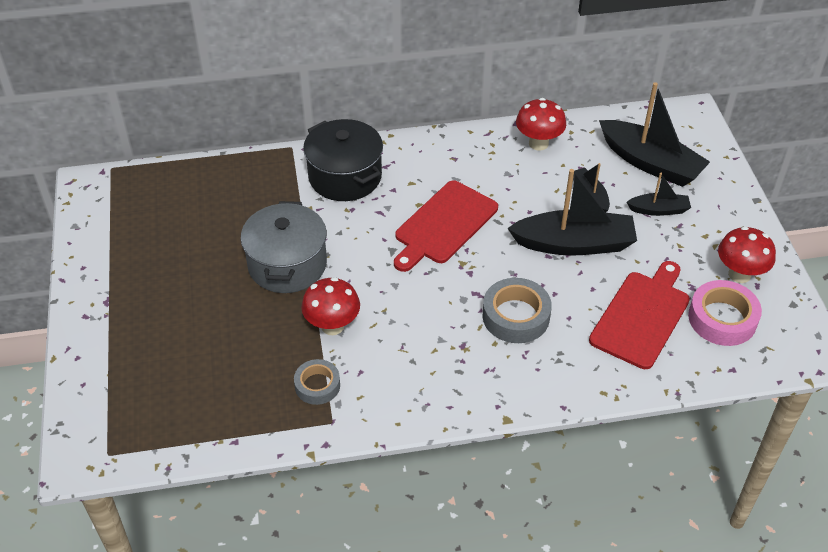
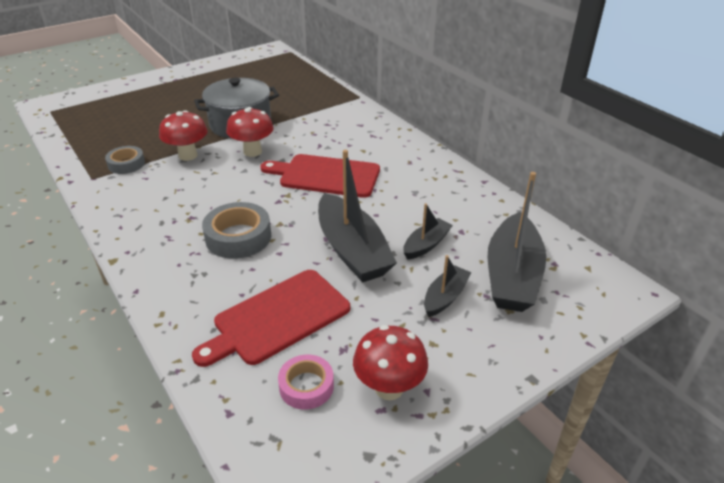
camera: 65 degrees right, 10 degrees down
(345, 177) = (346, 123): black pot -> none
(538, 143) = (470, 199): red mushroom -> red mushroom (252, 151)
(642, 316) = (277, 318): red cutting board -> red cutting board turned 135 degrees clockwise
(659, 210) = (445, 297): black boat -> black boat turned 120 degrees counterclockwise
(722, 319) = (306, 386): pink tape -> pink tape, size x0.64

